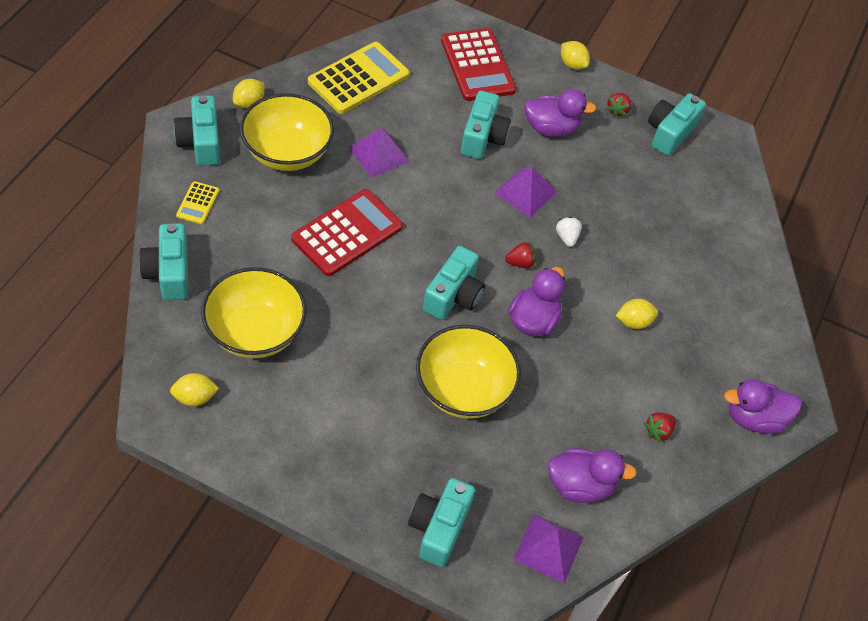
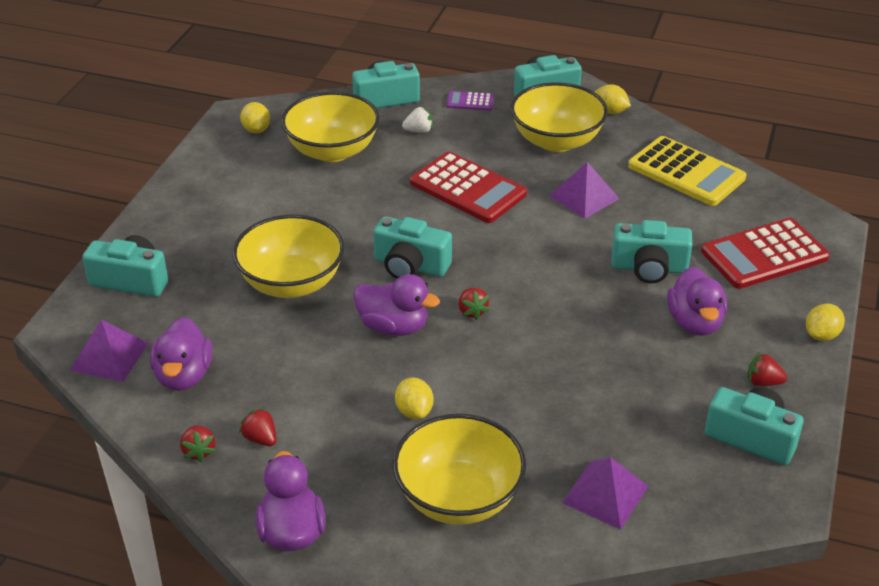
camera: 90 degrees right, 15 degrees down
(198, 203) = (470, 101): yellow calculator -> purple calculator
(525, 192) = (580, 308): purple pyramid -> purple pyramid (605, 494)
(566, 237) = (524, 346): white strawberry -> white strawberry (419, 131)
(670, 477) = (199, 451): none -> red strawberry
(721, 309) = (458, 497): none -> yellow bowl

